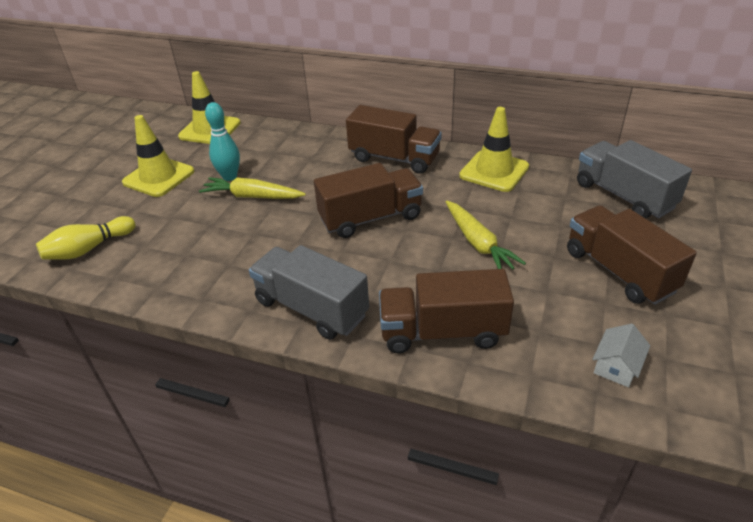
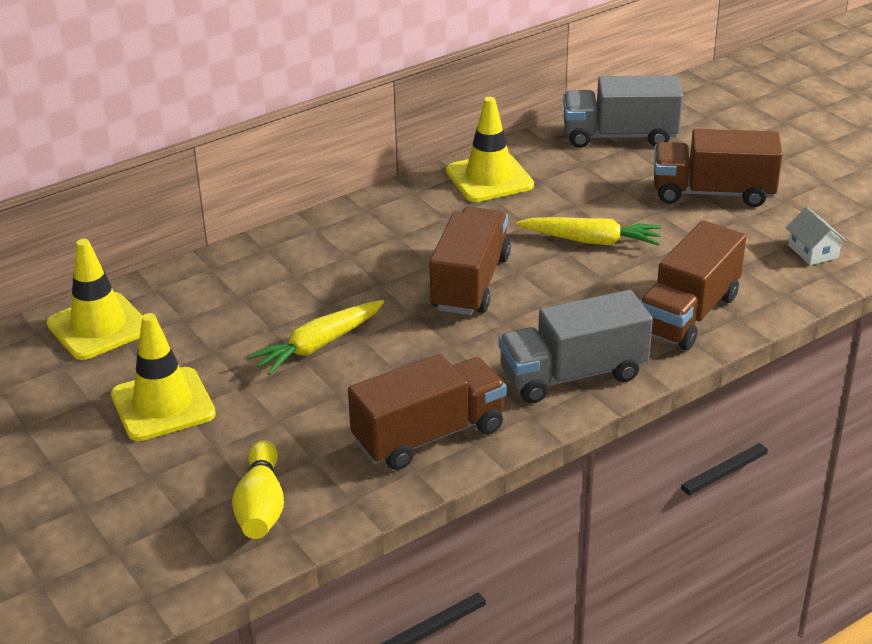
camera: 55 degrees left, 5 degrees down
(229, 177) = (248, 348): turquoise bowling pin -> none
(394, 158) = (378, 223): brown truck -> brown truck (429, 435)

